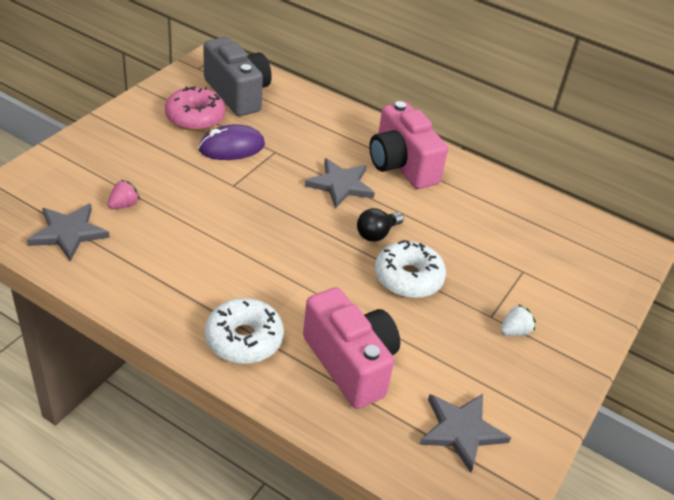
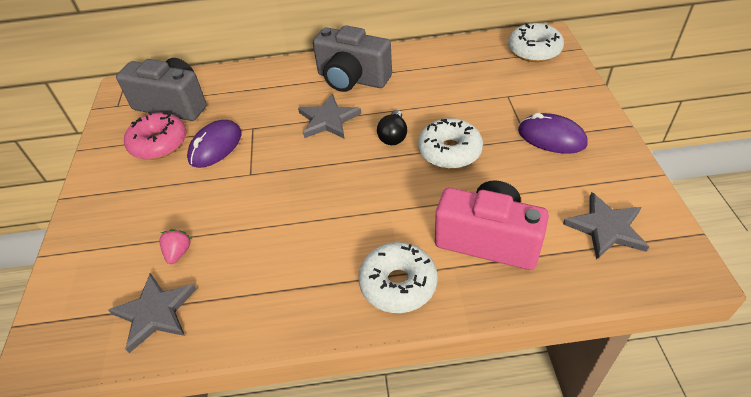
camera: 30 degrees left, 5 degrees up
(401, 165) = (352, 79): pink camera -> grey camera
(514, 331) = (551, 137): white strawberry -> purple mouse
(606, 250) = (534, 50): none -> white donut

